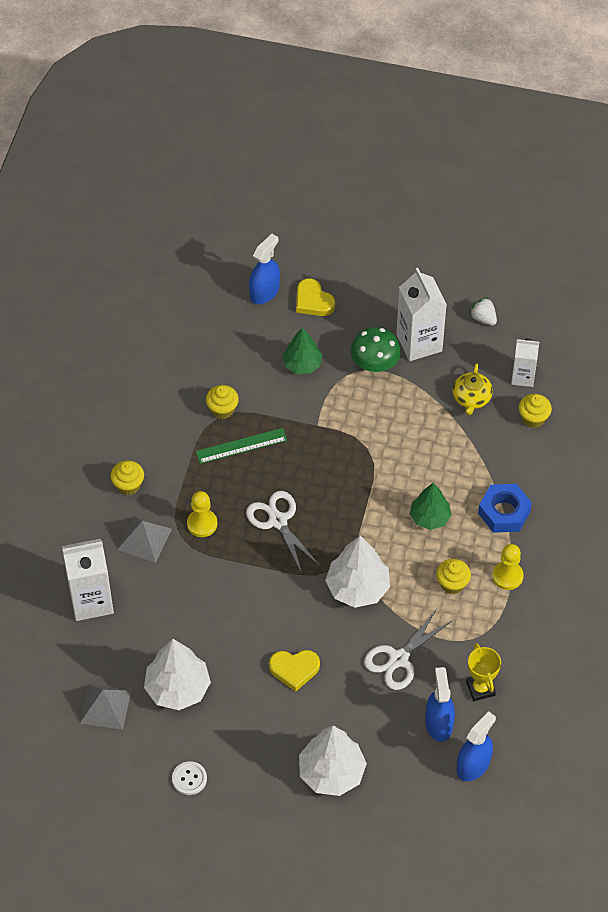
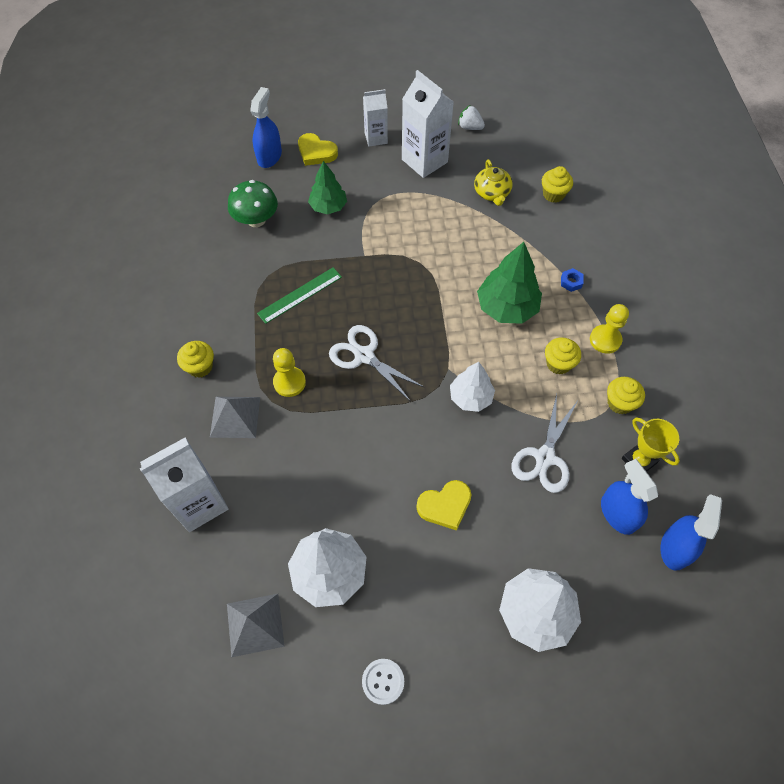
camera: 20 degrees left, 5 degrees up
(222, 409) = (269, 267): yellow cupcake -> yellow cupcake (619, 403)
(357, 588) = (470, 397): white tree -> white tree, size x0.66
(375, 364) = (394, 188): green mushroom -> green mushroom (256, 220)
(430, 517) = (506, 307): green tree -> green tree, size x1.52
(504, 512) = (571, 282): blue nut -> blue nut, size x0.46
(523, 377) = (527, 164): white carton -> white carton (376, 138)

